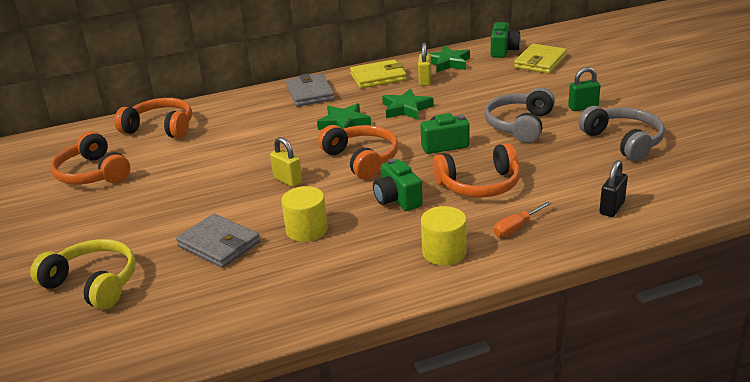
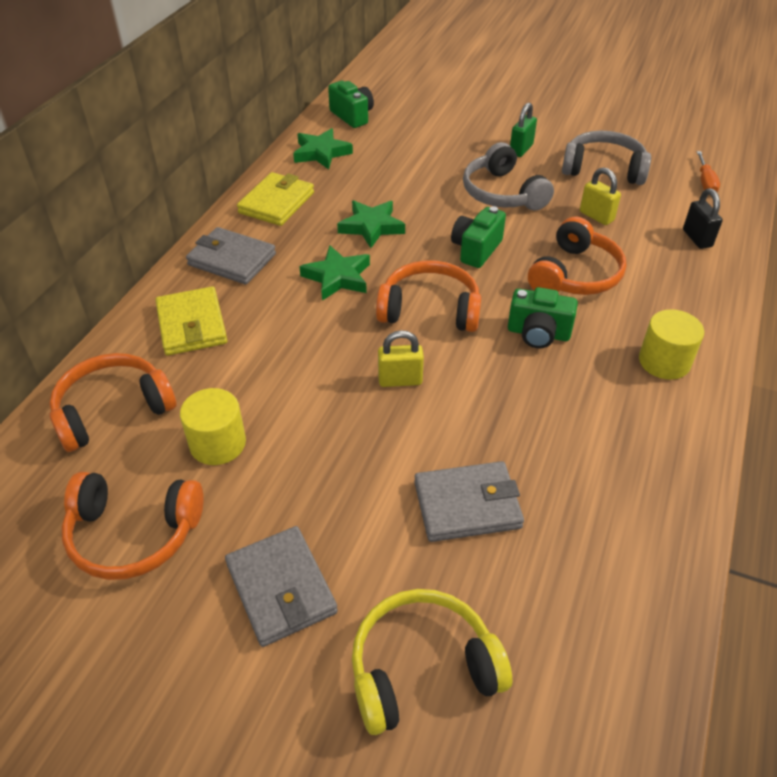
camera: 50 degrees left, 15 degrees up
(101, 223) = (281, 588): none -> grey wallet
(307, 230) = (519, 423): yellow cylinder -> yellow cylinder (218, 443)
(425, 81) = (334, 184): yellow padlock -> yellow padlock (596, 216)
(516, 227) = (670, 300): orange screwdriver -> orange screwdriver (705, 182)
(540, 62) = (407, 115): yellow wallet -> yellow wallet (191, 325)

